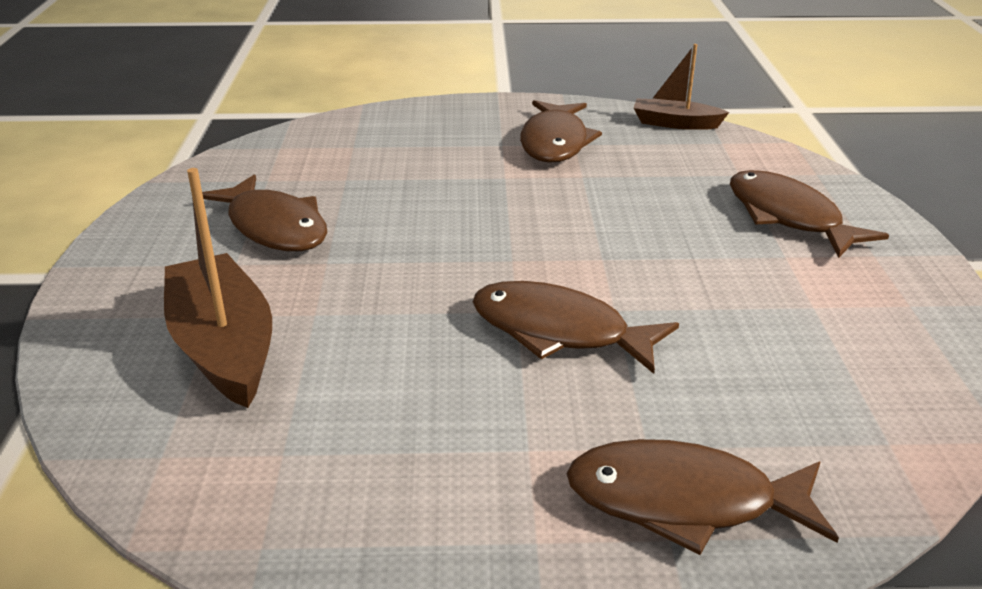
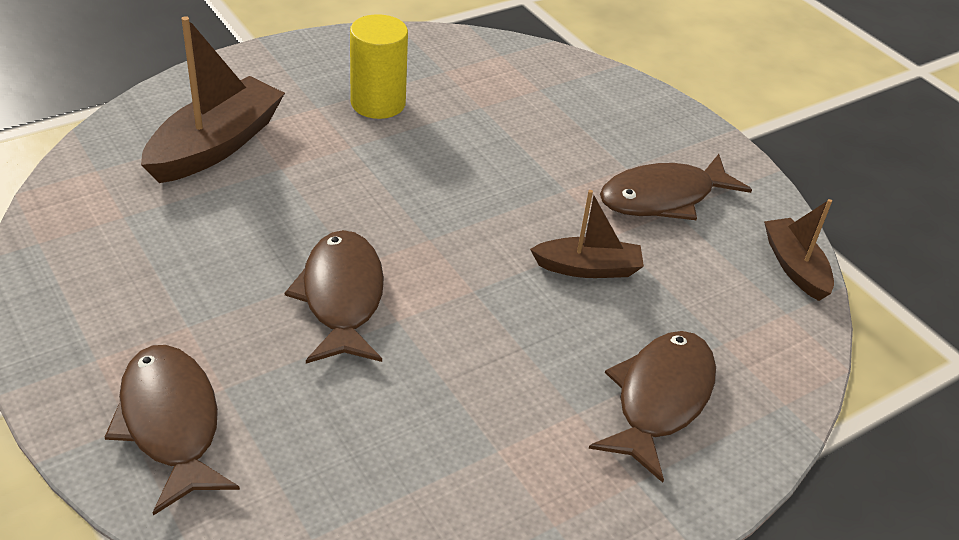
camera: 55 degrees right, 10 degrees up
(274, 227) = (378, 103): brown fish -> yellow cylinder
(615, 198) = (588, 268): none -> brown boat

